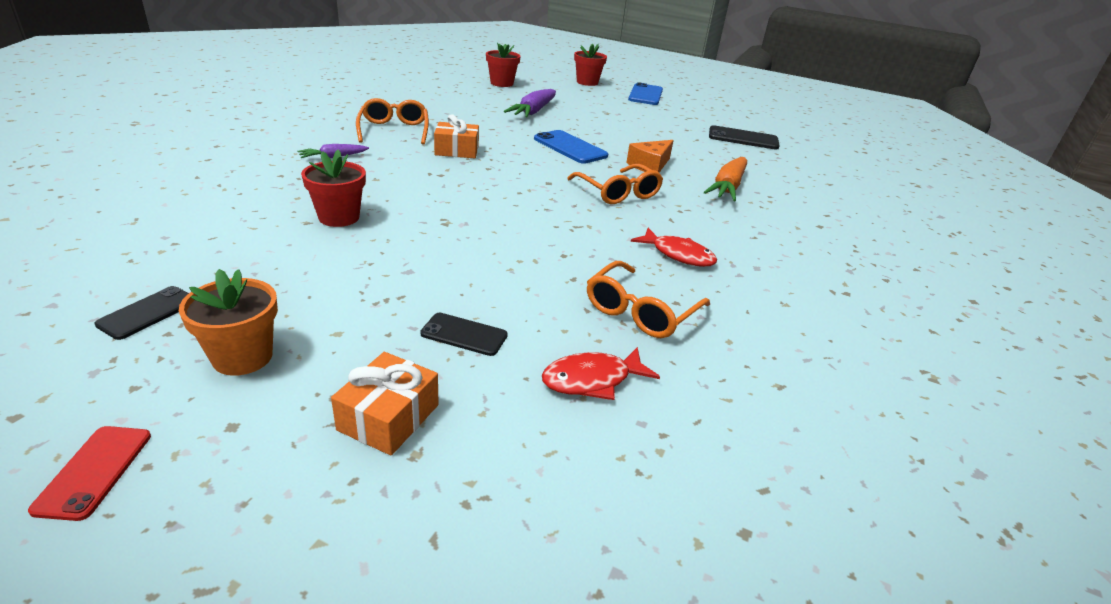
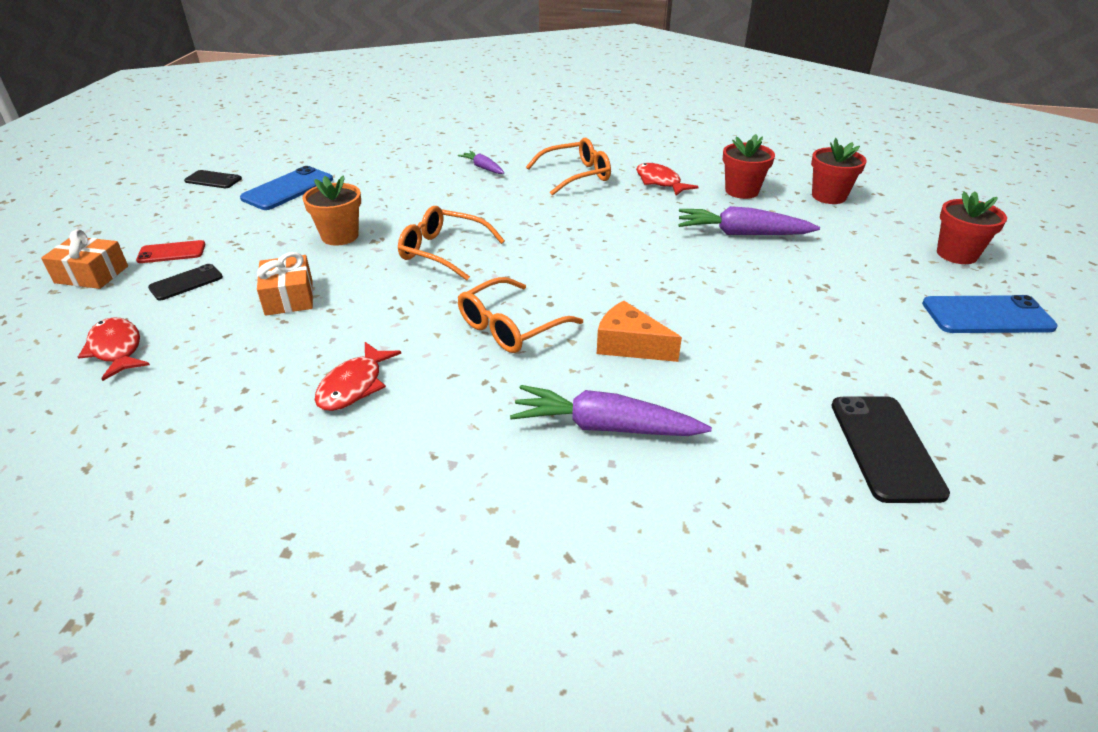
camera: 80 degrees right, 5 degrees up
(94, 471) = (70, 211): red phone -> red phone (171, 252)
(242, 357) = (163, 216): orange flower pot -> orange flower pot (340, 236)
(339, 217) = (363, 198): red flower pot -> red flower pot (741, 191)
(436, 111) = (660, 182): none -> red fish
(457, 150) = (552, 213): orange gift -> orange gift (289, 297)
(464, 334) = (186, 283): black phone -> black phone turned 45 degrees clockwise
(570, 147) = (634, 276): blue phone -> blue phone (288, 189)
(641, 311) = (225, 367): orange glasses -> orange glasses (443, 251)
(727, 187) = (605, 427): orange carrot -> purple carrot

